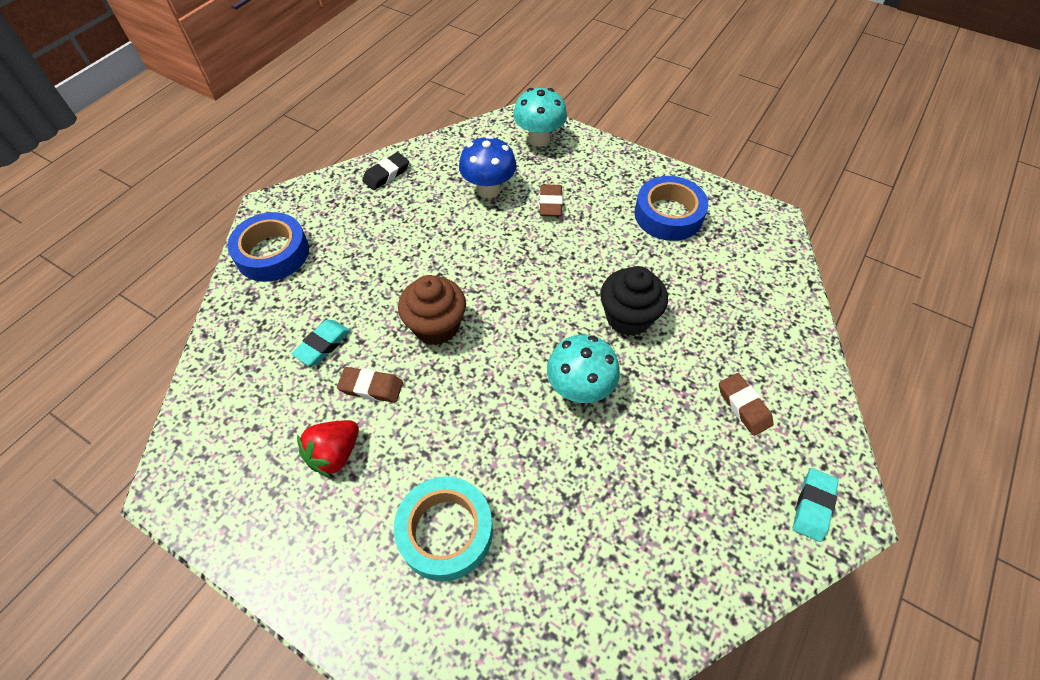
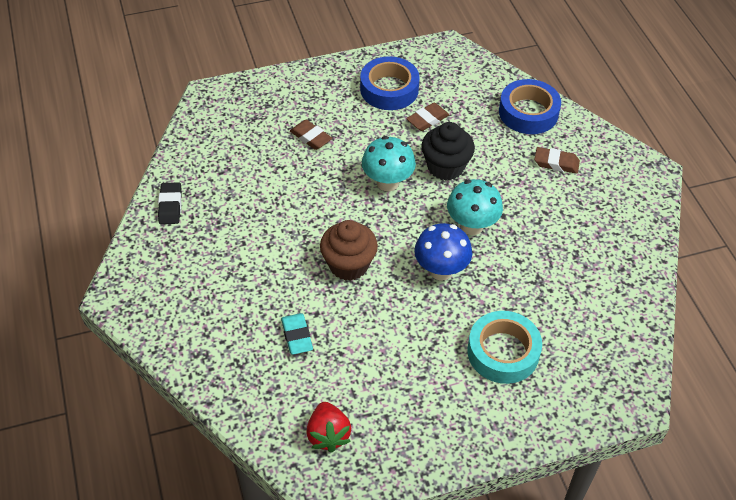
camera: 50 degrees left, 5 degrees down
(272, 253) = (172, 319): blue tape -> blue tape (528, 112)
(335, 454) = (394, 378): red strawberry -> red strawberry (328, 435)
(371, 387) = (362, 329): brown eraser -> brown eraser (427, 119)
(489, 189) = (258, 160): blue mushroom -> blue mushroom (441, 270)
(539, 139) = (242, 101): turquoise mushroom -> turquoise mushroom (387, 183)
(813, 506) = (637, 182): turquoise eraser -> none

